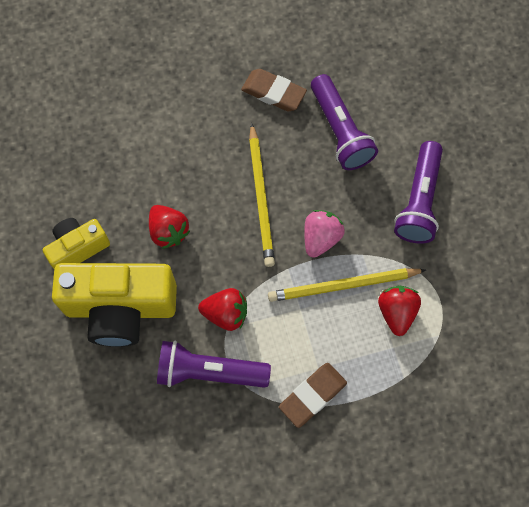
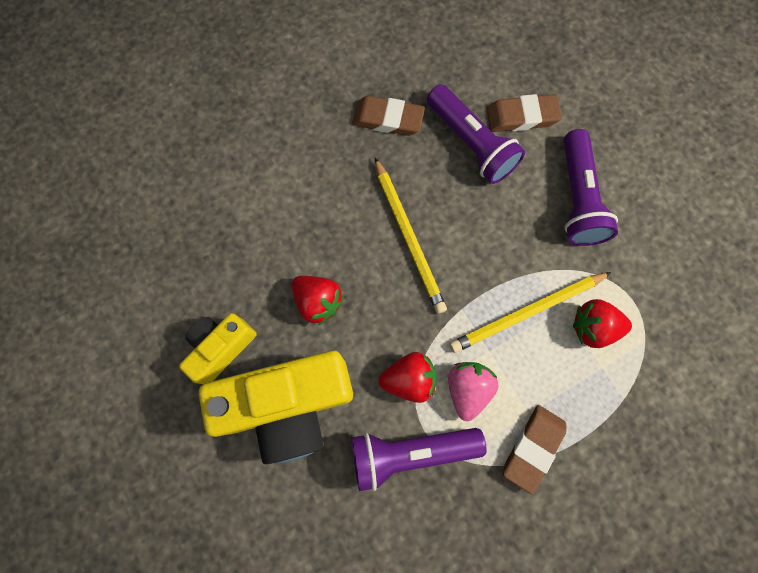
camera: 15 degrees left, 5 degrees up
(321, 238) = (486, 266): pink strawberry -> pink strawberry (467, 389)
(392, 119) = (521, 117): none -> brown eraser
(396, 312) = (593, 327): red strawberry -> red strawberry turned 75 degrees counterclockwise

